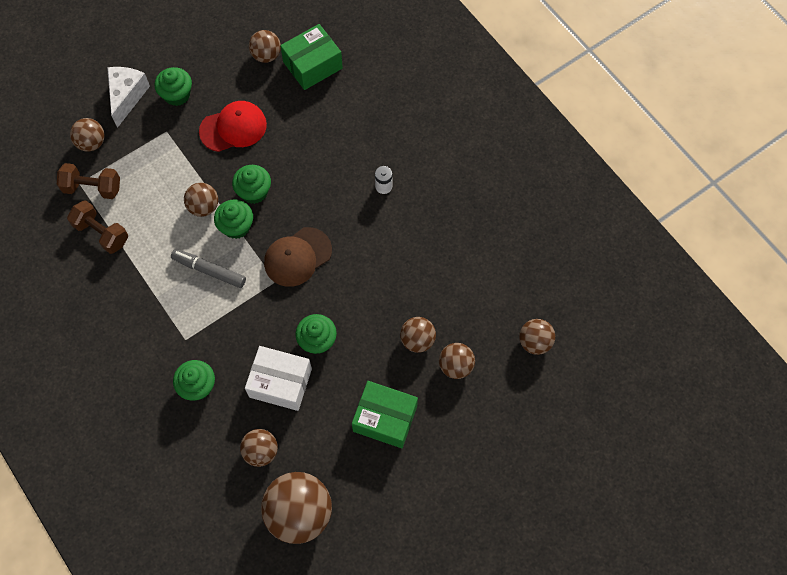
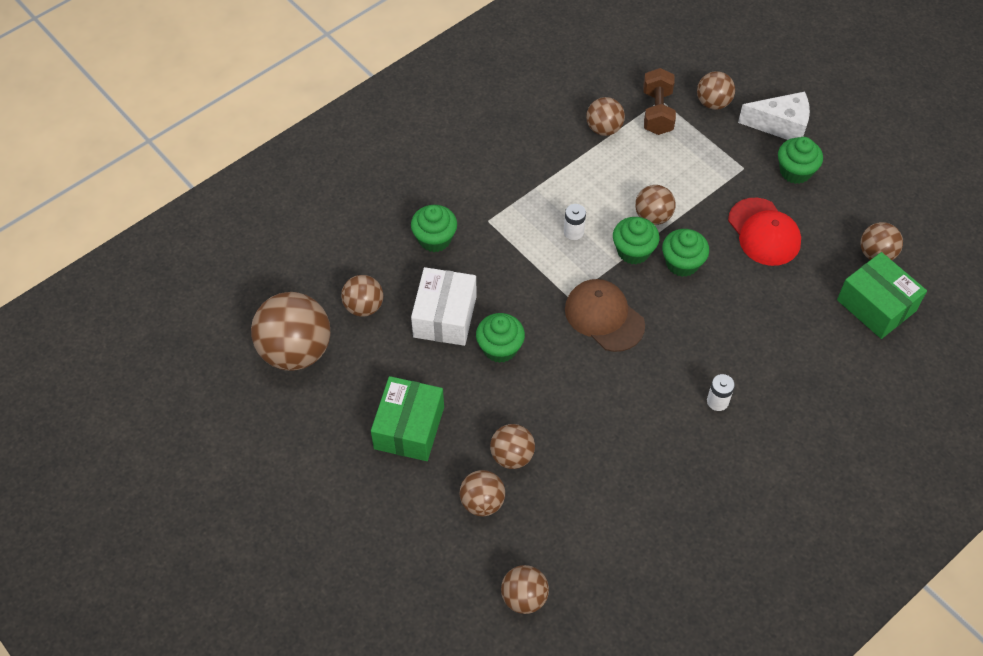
camera: 85 degrees right, 10 degrees down
(102, 233) = (604, 129): brown dumbbell -> brown ball
(209, 270) = (573, 232): grey marker -> white battery

